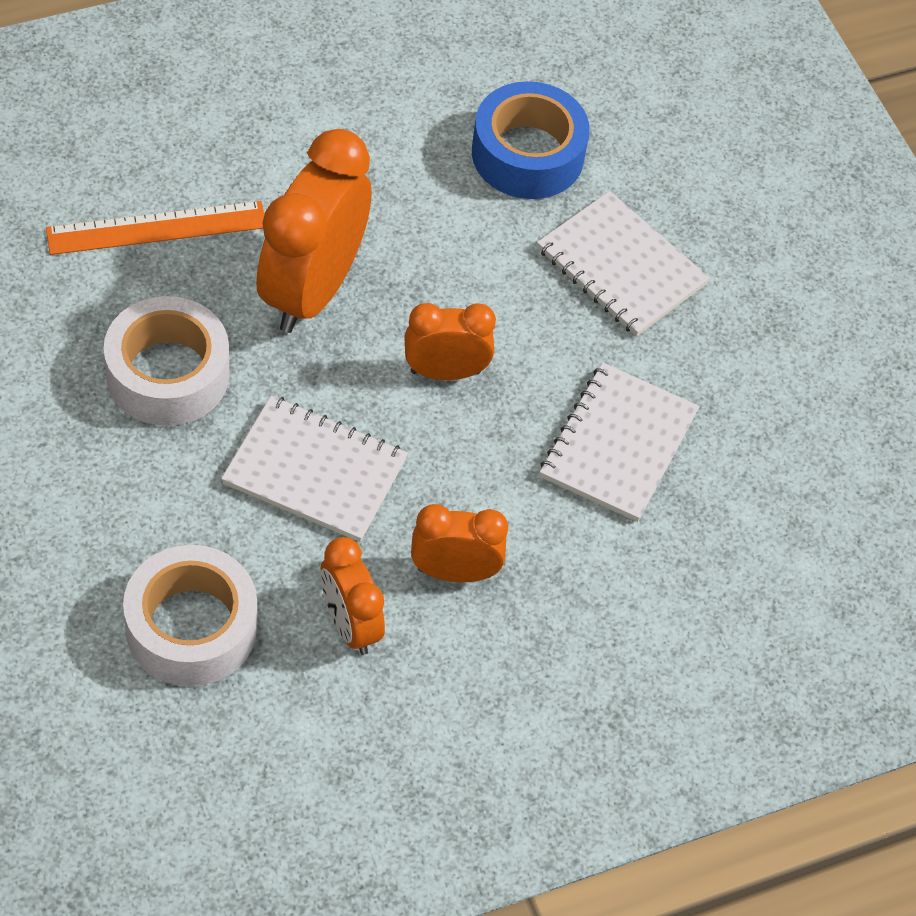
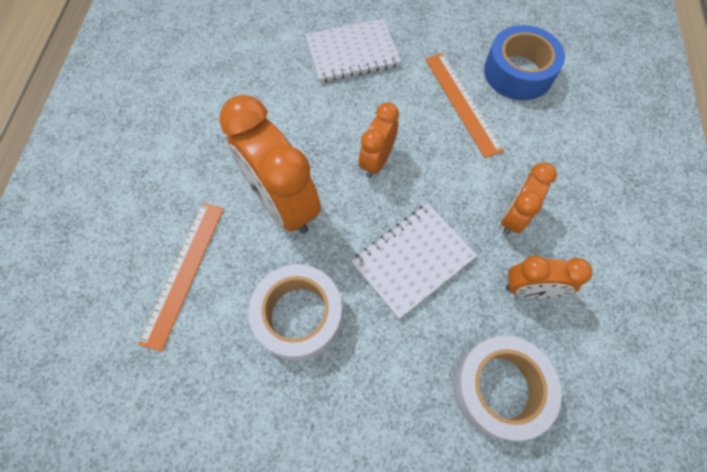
camera: 55 degrees left, 10 degrees up
(527, 154) = (256, 60): blue tape -> blue tape (518, 72)
(618, 444) = (462, 103): white notebook -> orange ruler

